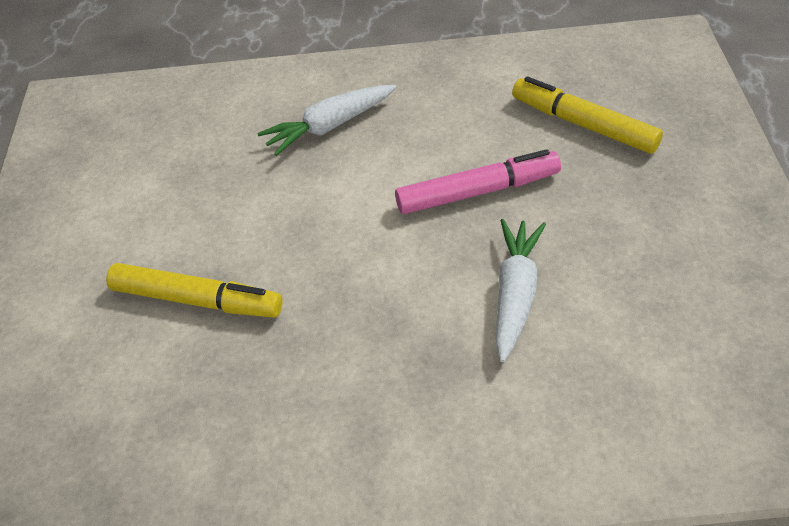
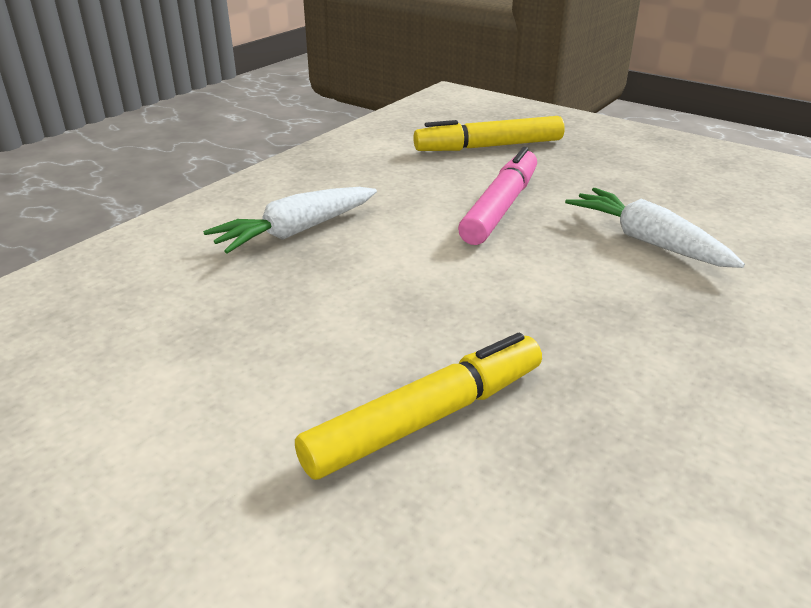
camera: 55 degrees left, 15 degrees down
(329, 127) = (295, 232): white carrot -> white carrot turned 45 degrees clockwise

